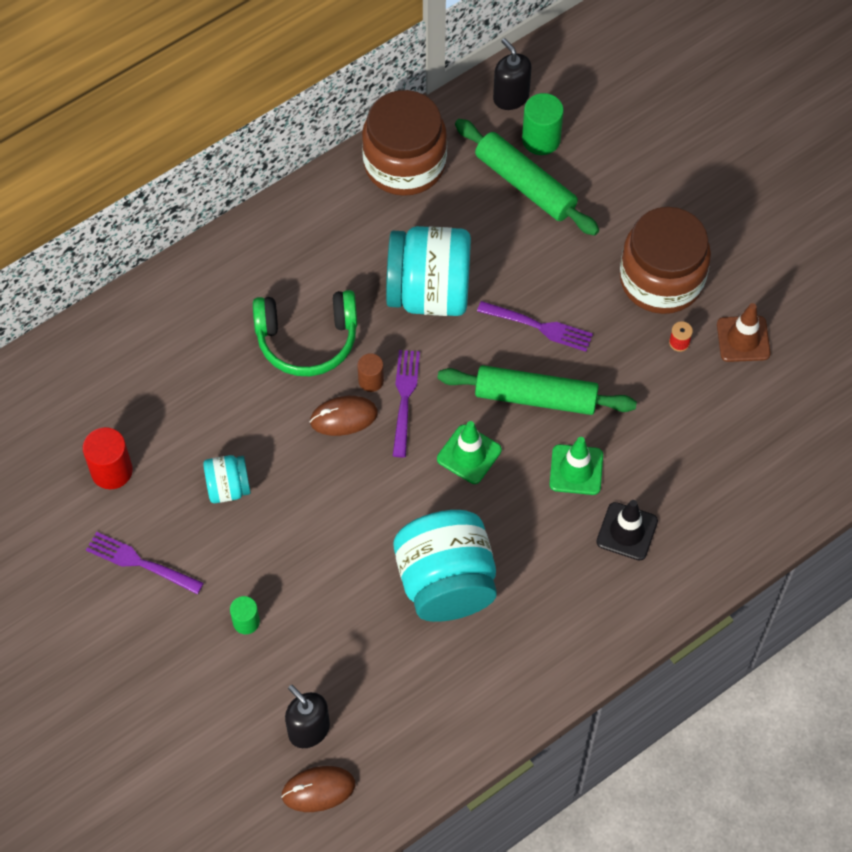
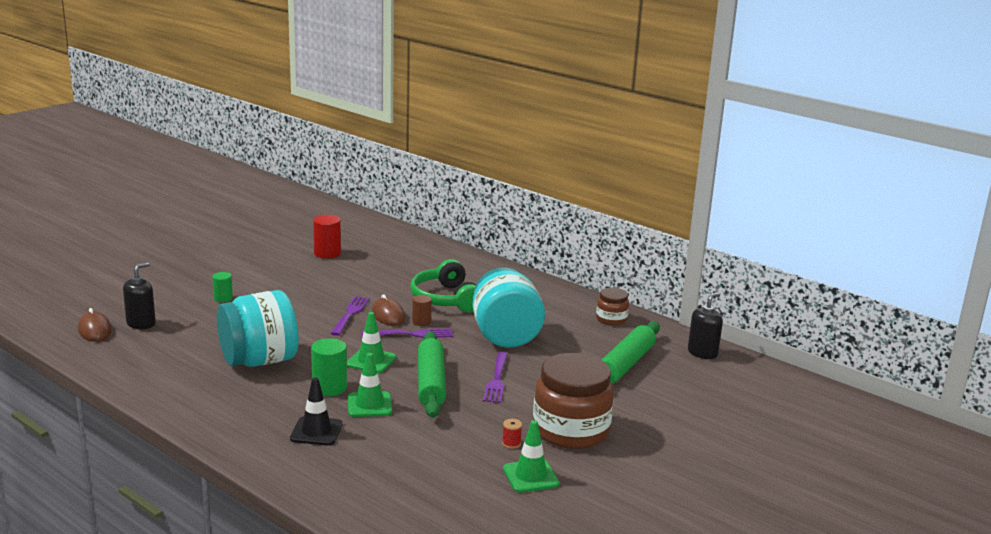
camera: 75 degrees right, 40 degrees down
(140, 563) = (263, 266): purple fork -> purple fork (350, 314)
(228, 488) = (323, 285): turquoise jar -> none
(404, 163) = (611, 319): brown jar -> brown jar, size x0.50
(541, 139) = (672, 368): green cylinder -> green cylinder (329, 388)
(743, 339) = (530, 476): brown traffic cone -> green traffic cone

